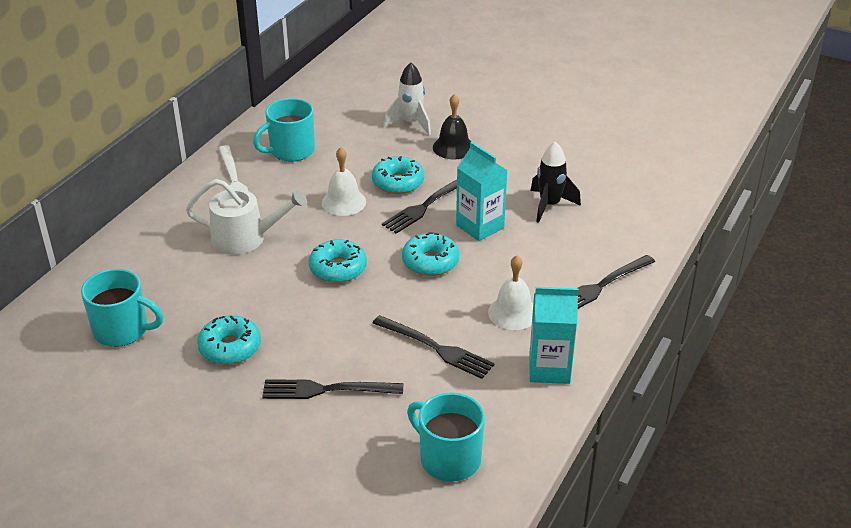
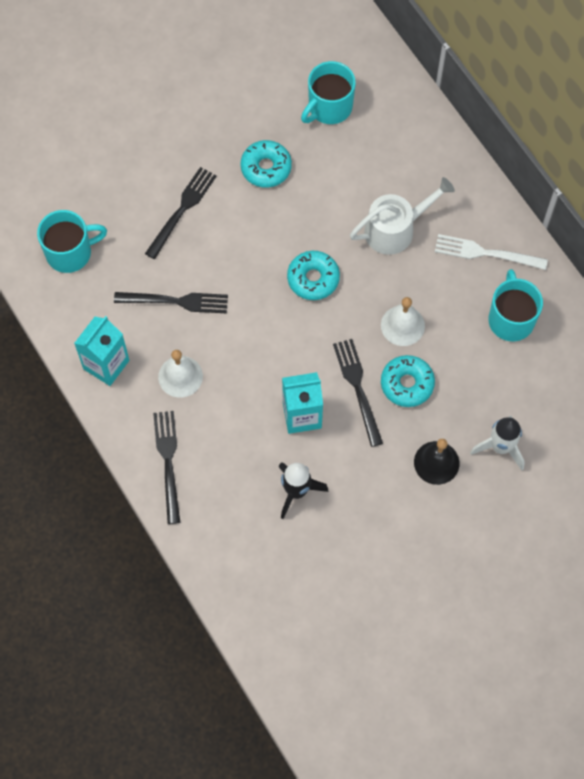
camera: 120 degrees right, 30 degrees up
(245, 238) = (395, 229): white watering can -> white watering can turned 150 degrees counterclockwise
(430, 262) = (279, 350): turquoise donut -> none
(437, 348) = (177, 301): black fork -> black fork turned 150 degrees counterclockwise

